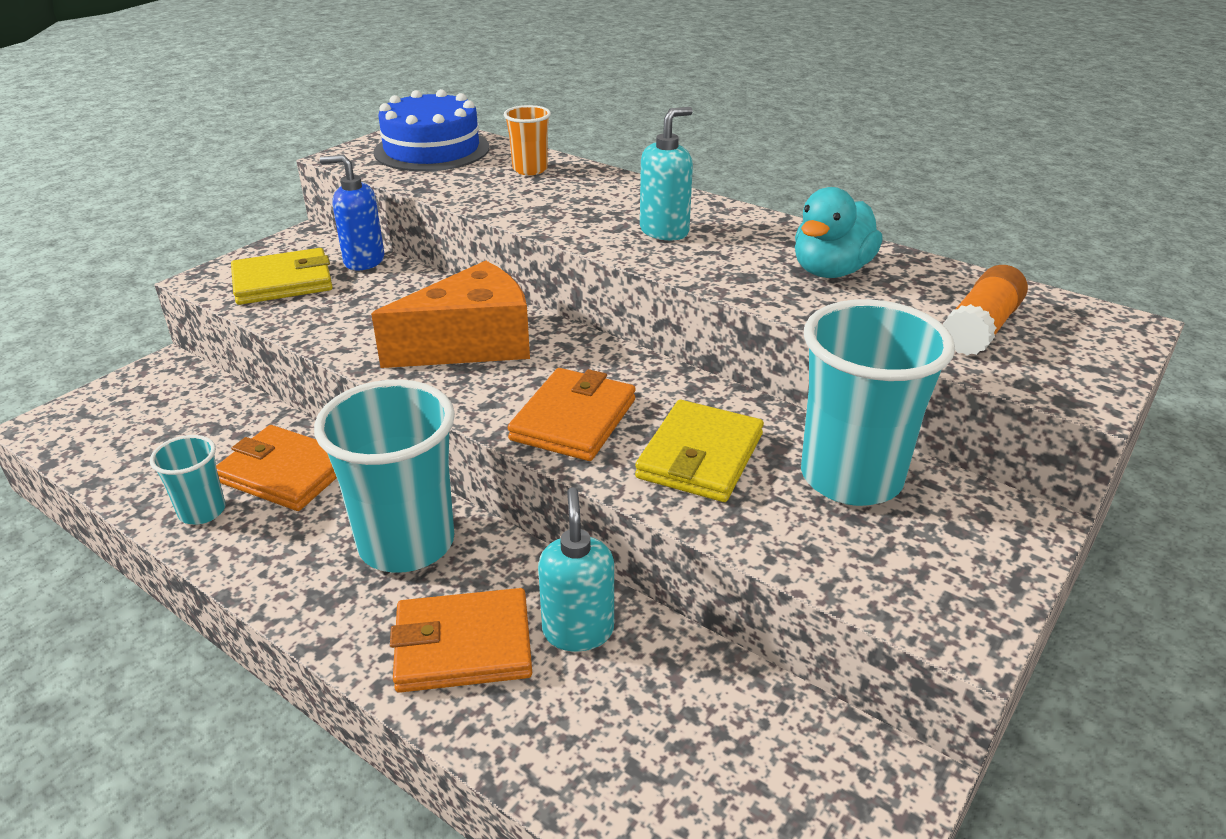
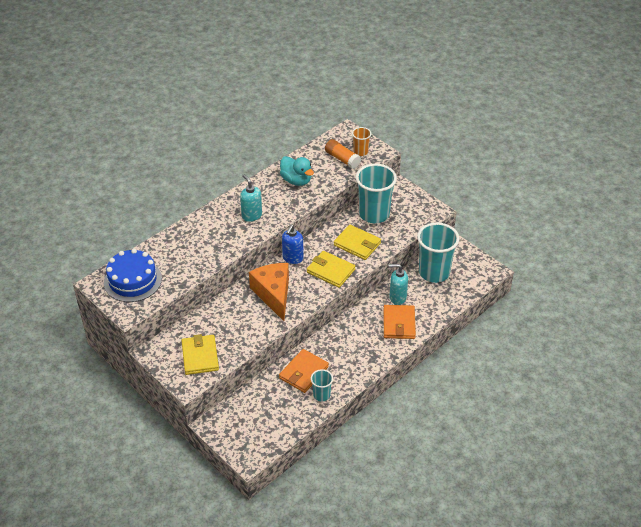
camera: 80 degrees left, 10 degrees up
(363, 261) = (187, 329): blue soap dispenser -> blue soap dispenser (292, 258)
(406, 543) = (351, 337): turquoise cup -> turquoise cup (434, 273)
(530, 169) = (172, 248): orange cup -> orange cup (360, 152)
(573, 420) = (331, 271): orange wallet -> yellow wallet

